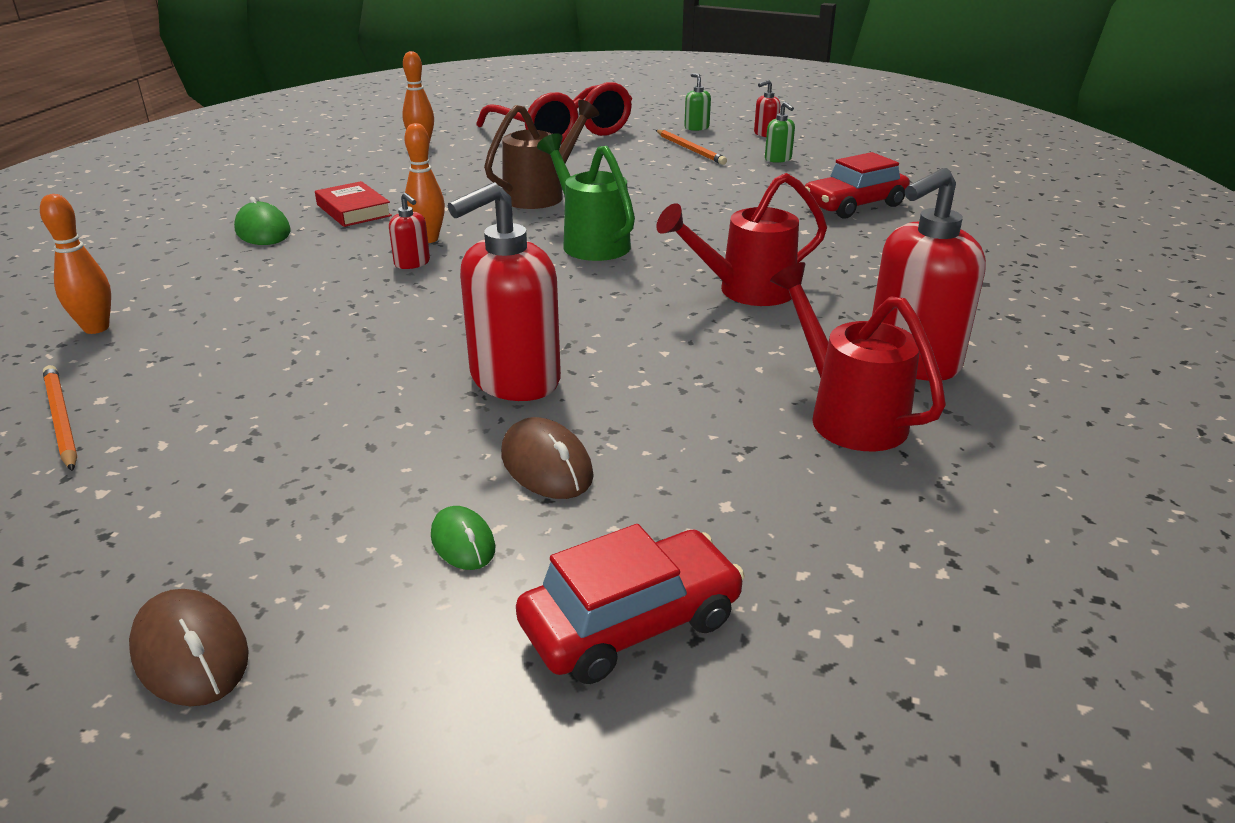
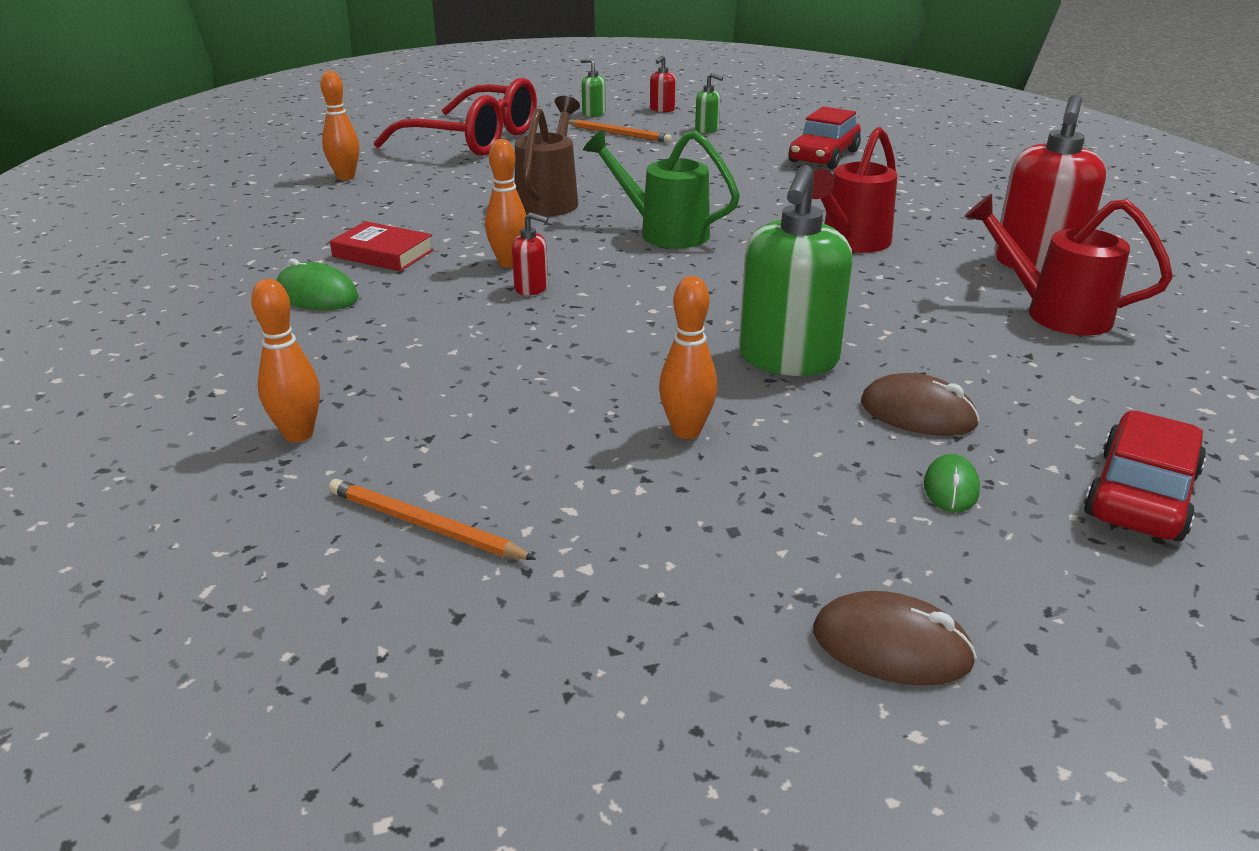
camera: 30 degrees left, 0 degrees up
(336, 413) = (686, 431): none -> orange bowling pin
(463, 542) = (951, 488): green mouse -> green mouse turned 75 degrees clockwise
(514, 380) = (788, 359): red soap dispenser -> green soap dispenser

